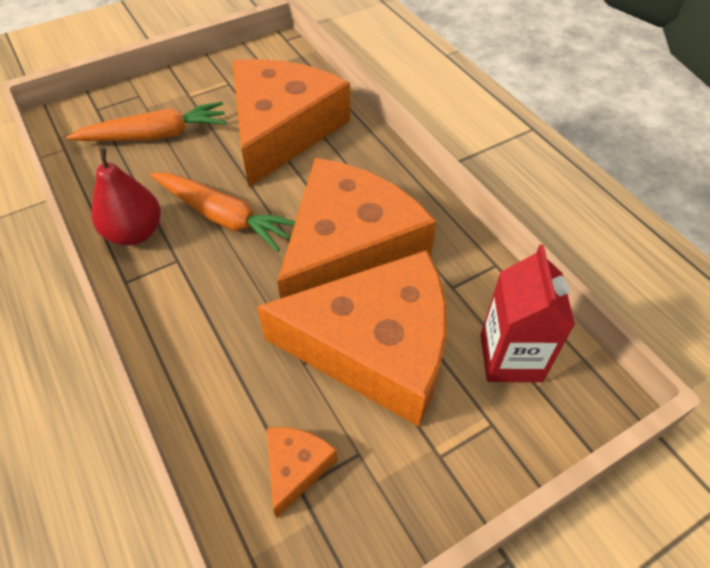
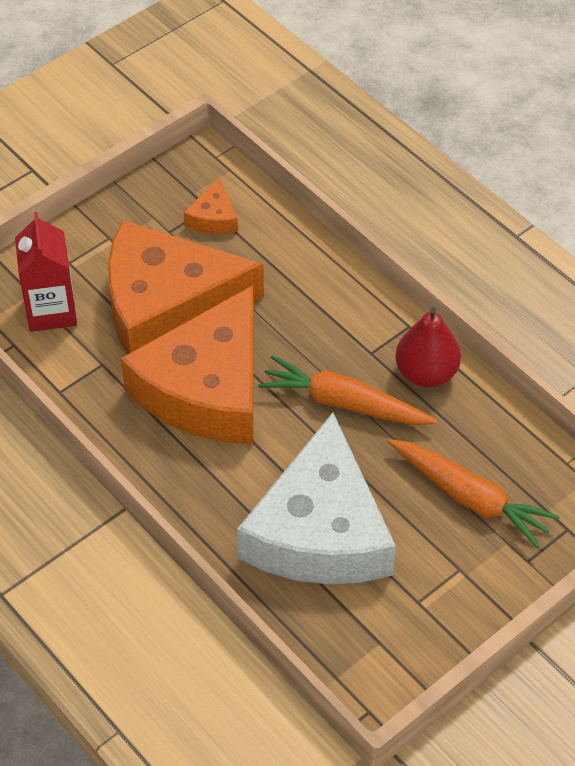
camera: 170 degrees right, 0 degrees up
(155, 135) = (470, 498): orange carrot -> orange carrot turned 120 degrees counterclockwise
(282, 129) = (320, 531): orange cheese -> white cheese

